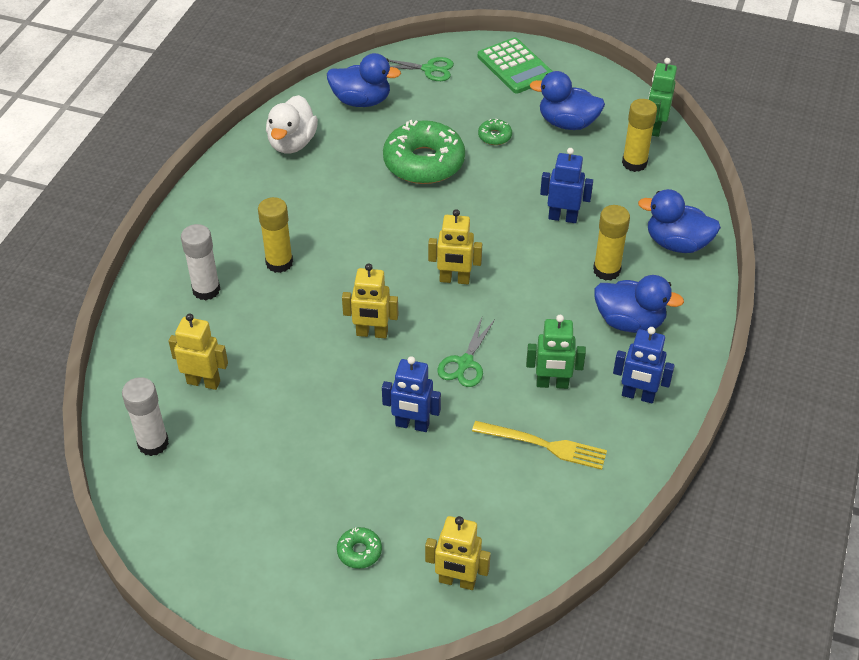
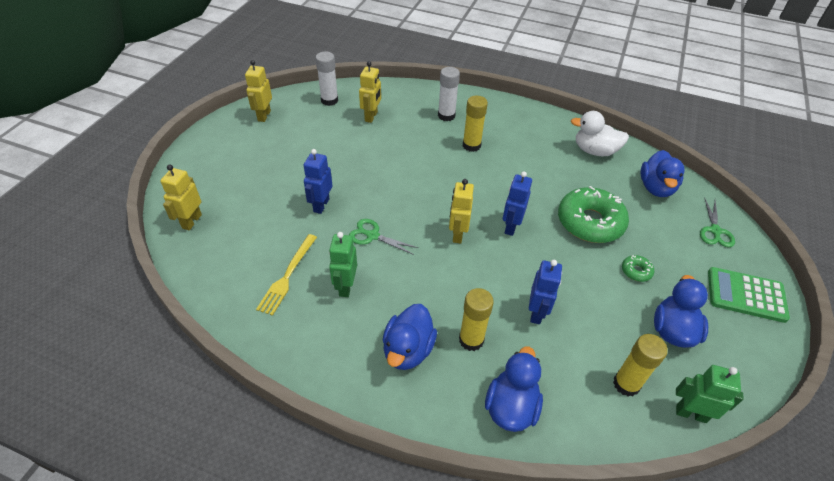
camera: 90 degrees right, 0 degrees up
(359, 551) = (229, 178): green donut -> none
(372, 333) = (405, 188): yellow robot -> yellow robot (264, 116)
(515, 67) = (746, 295): green calculator -> green calculator turned 45 degrees clockwise
(638, 396) = (324, 345): blue robot -> blue robot (510, 227)

